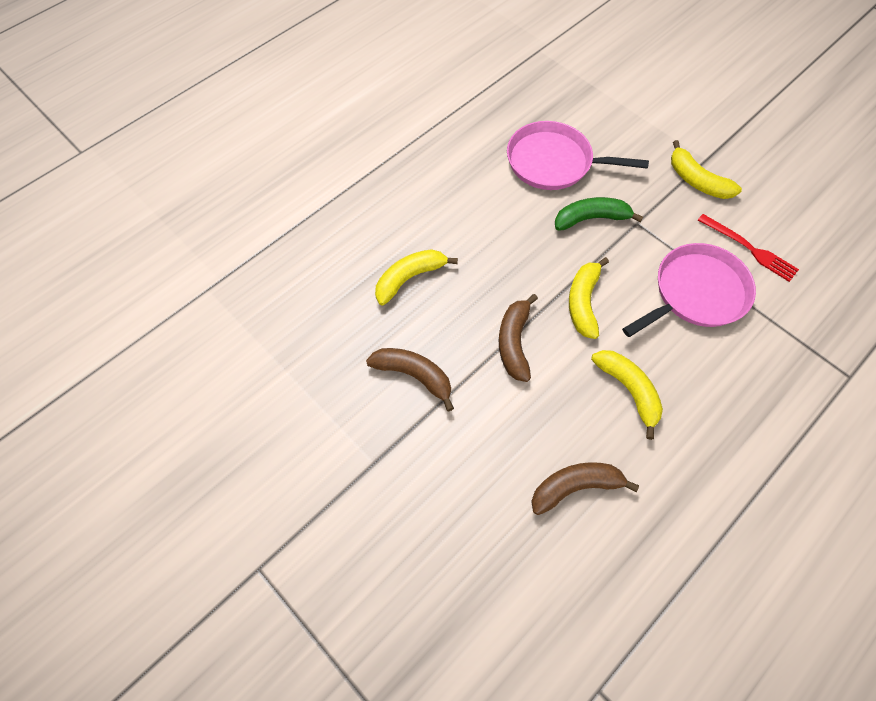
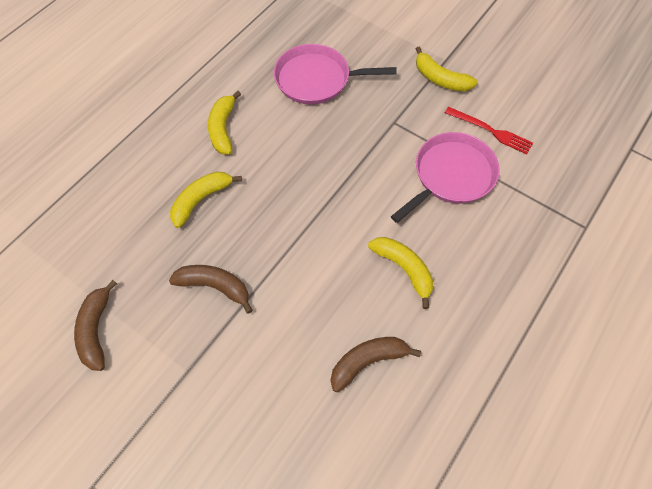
camera: 10 degrees left, 0 degrees up
(514, 343) = (300, 243): brown banana -> brown banana (96, 330)
(583, 302) = (356, 198): yellow banana -> yellow banana (223, 129)
(591, 219) = (354, 124): green banana -> none

